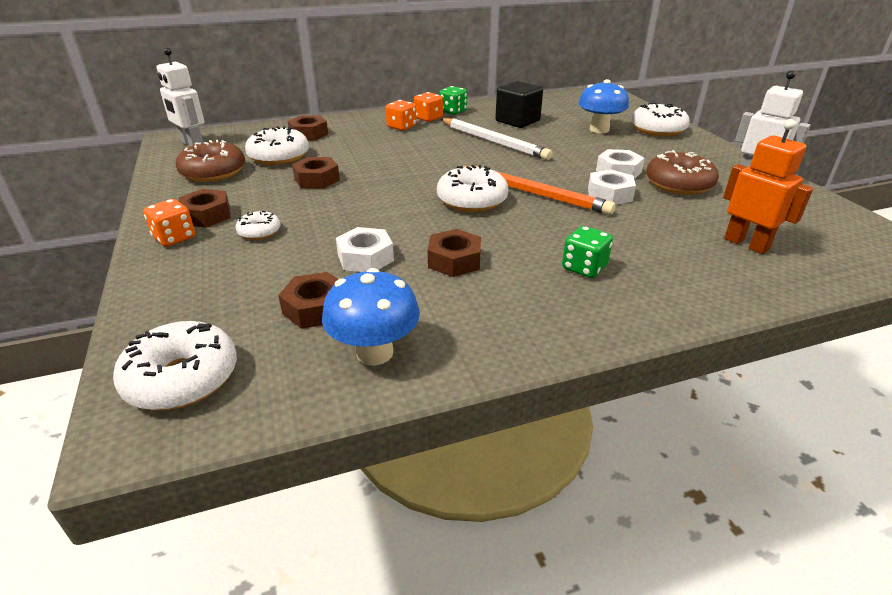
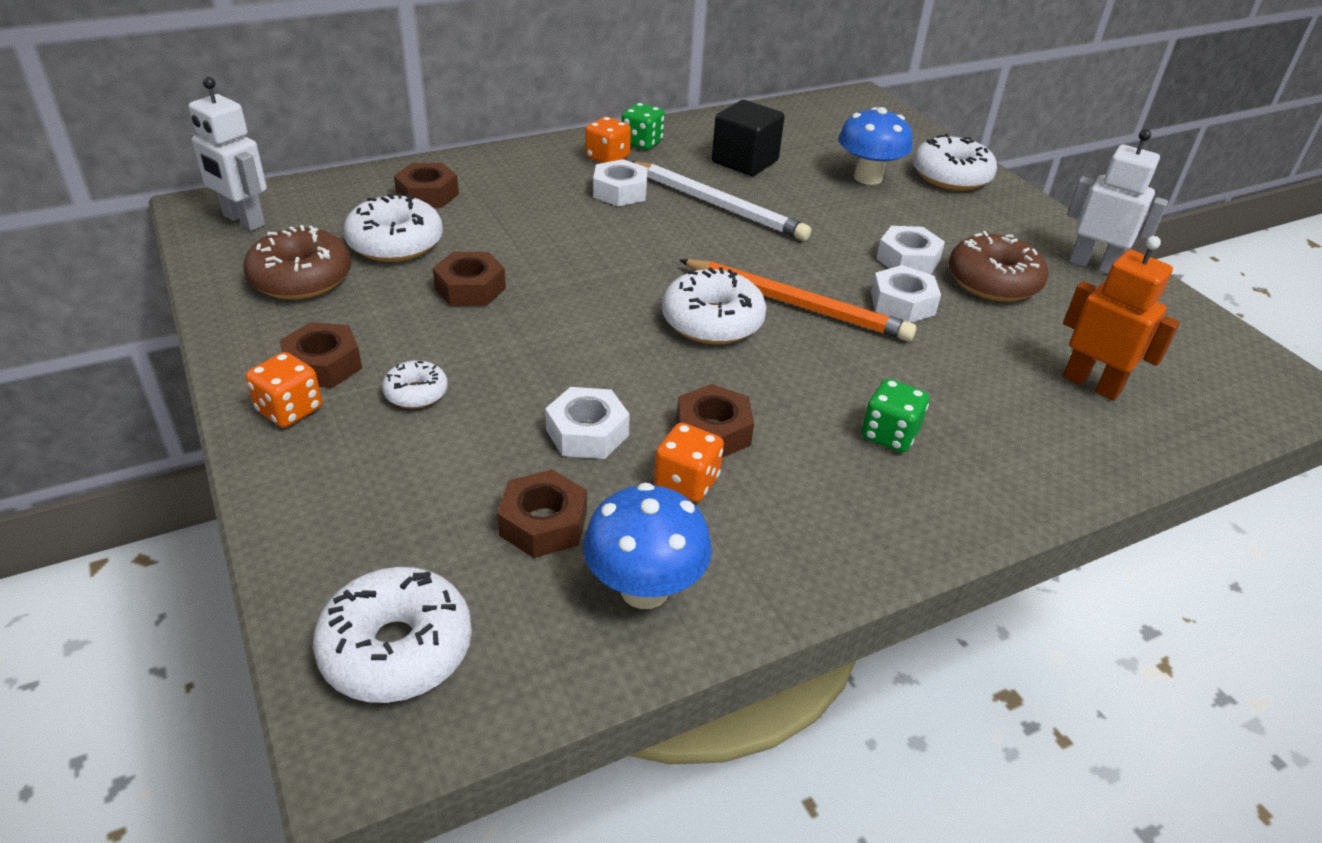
camera: 10 degrees left, 5 degrees up
(401, 127) = (570, 177): orange dice -> orange dice (686, 482)
(431, 134) = (620, 191): none -> white nut

